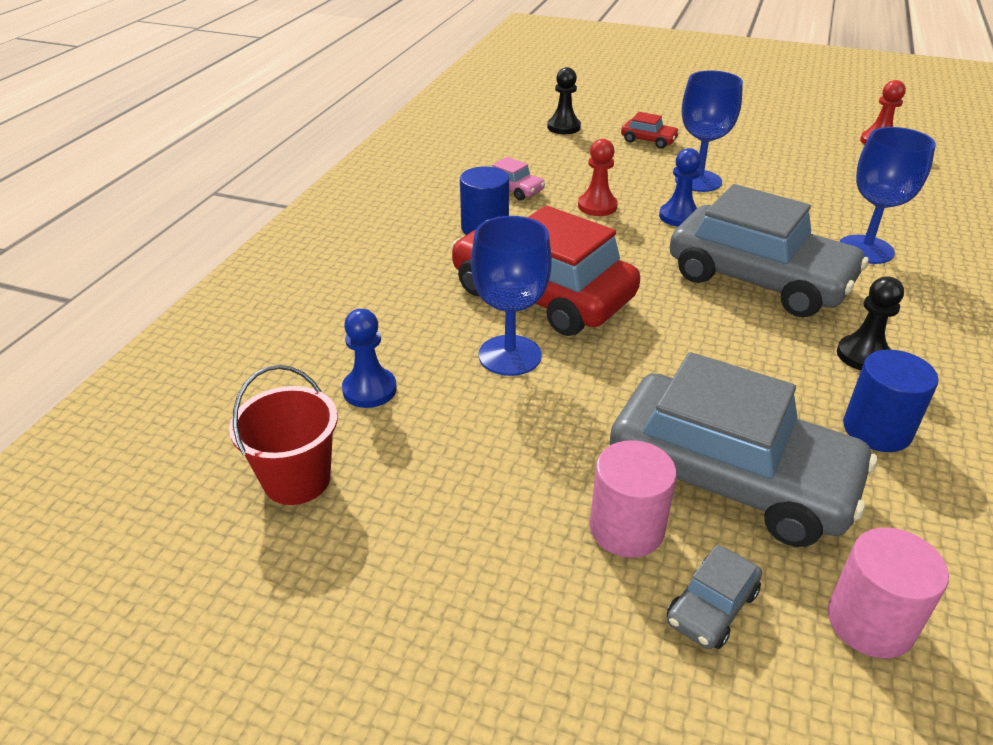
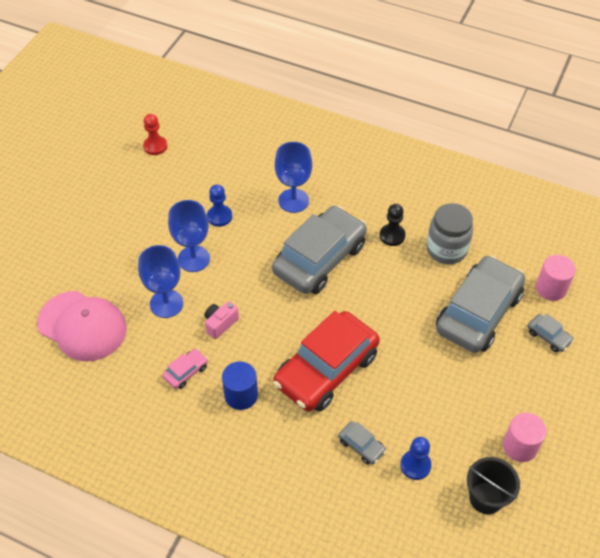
camera: 85 degrees left, 15 degrees up
(297, 479) = (486, 498): red bucket -> black bucket
(407, 332) = (361, 446): none -> grey car
(510, 355) = (386, 392): blue goblet -> blue goblet (166, 304)
(563, 127) = (82, 326): black pawn -> pink cap
(597, 206) = (220, 324): red pawn -> pink camera
(626, 528) = (510, 358): pink cylinder -> pink cylinder (520, 446)
(648, 140) = (121, 274): red car -> none
(679, 217) = (242, 280): blue pawn -> blue pawn (219, 216)
(877, 430) = (446, 249): blue cylinder -> grey jar

